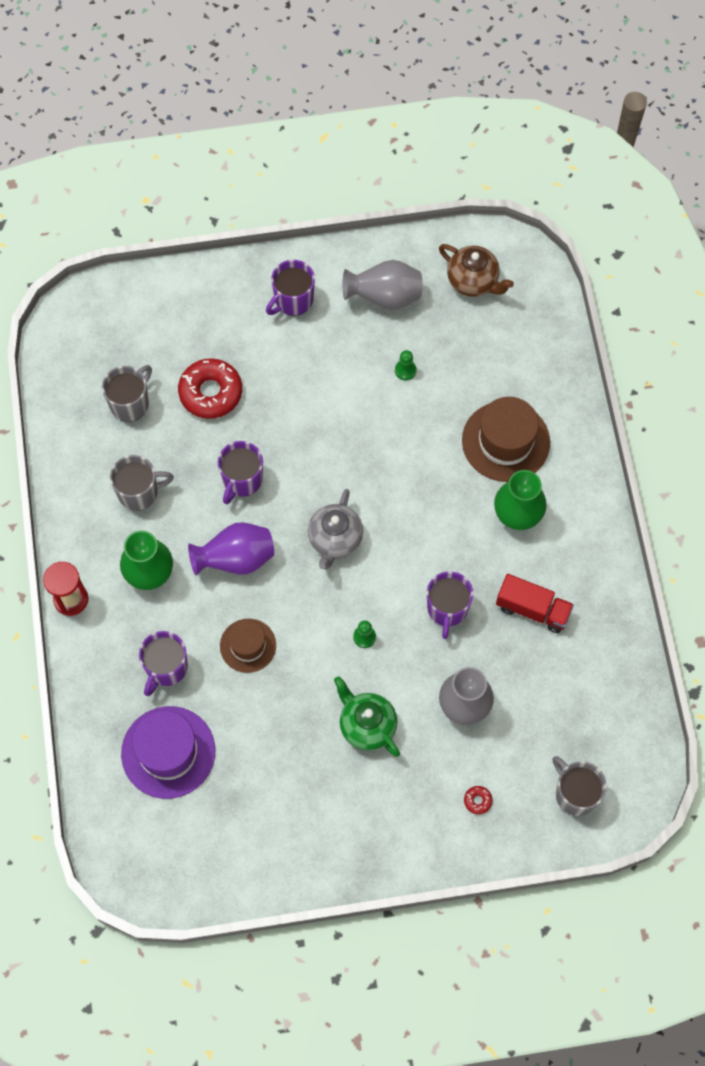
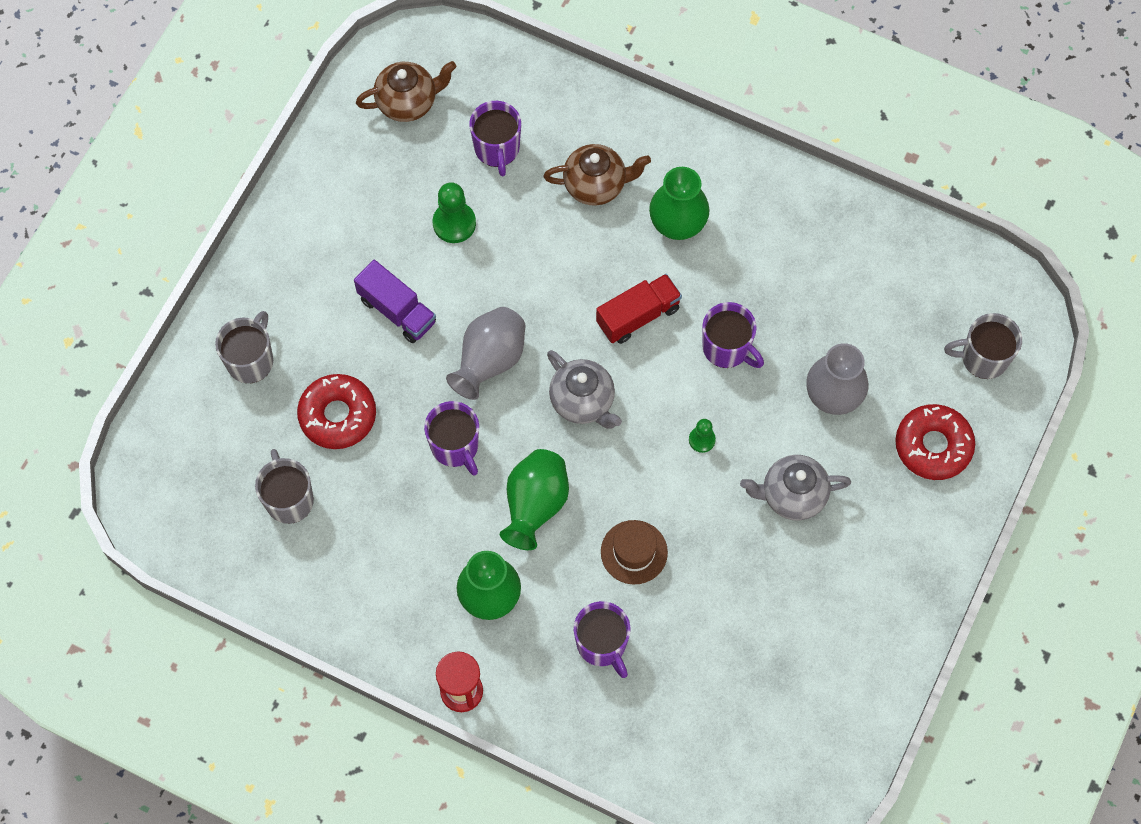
camera: 55 degrees left, 0 degrees up
(139, 492) = (394, 552): grey mug -> grey mug (250, 360)
(168, 752) = (691, 697): purple hat -> none
(236, 559) = (535, 505): purple vase -> green vase
(293, 300) = (297, 275): purple mug -> purple mug (497, 149)
(313, 378) = (397, 311): none -> purple truck
(367, 725) = (792, 495): green teapot -> grey teapot
(384, 297) = (361, 190): grey vase -> grey vase (489, 361)
(405, 370) = (454, 223): green pawn -> green pawn, size x1.68
(477, 801) = (933, 446): red donut -> red donut, size x2.46
(505, 441) = (596, 185): brown hat -> brown teapot
(532, 609) = (781, 274): red truck -> red truck (638, 316)

